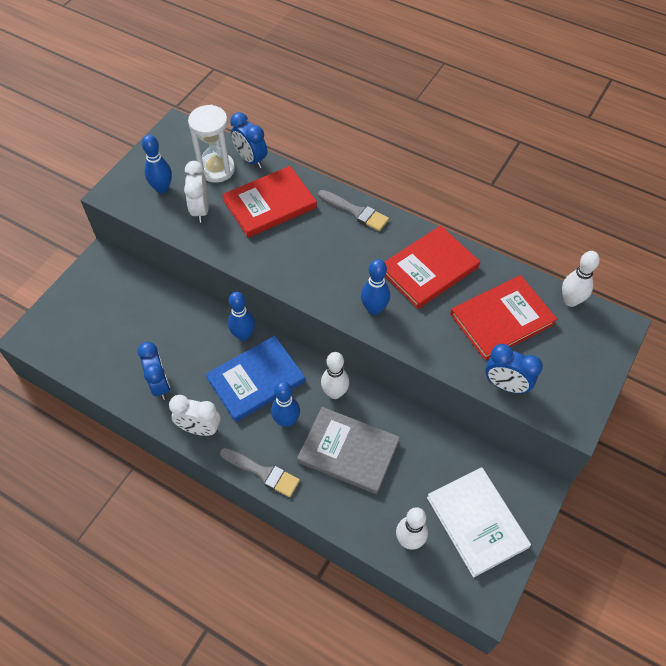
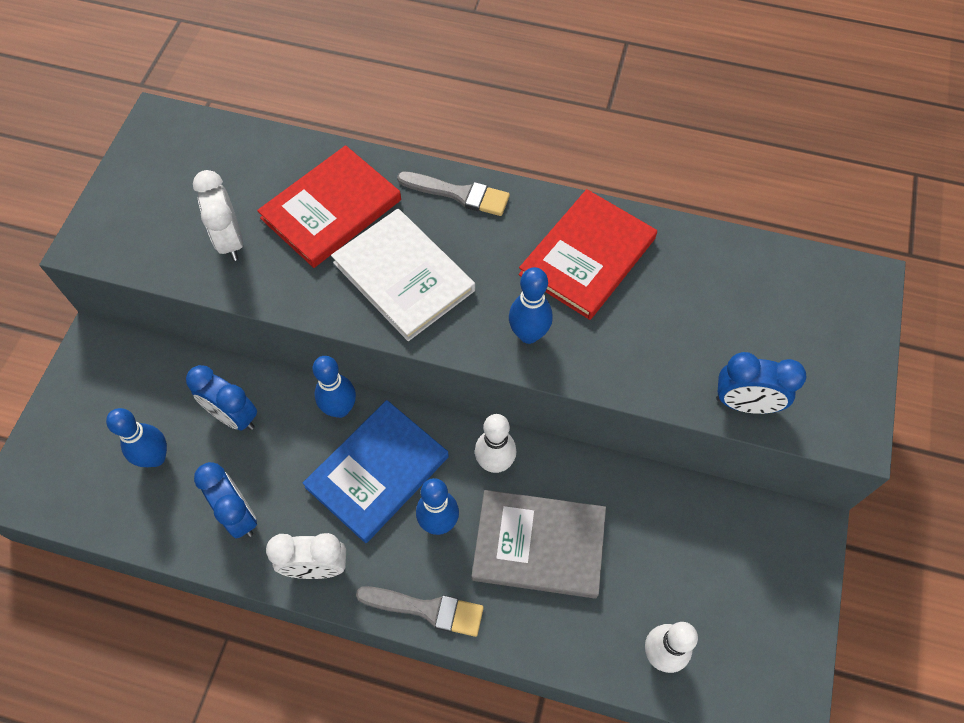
camera: 15 degrees left, 5 degrees up
(162, 188) = (162, 220): blue bowling pin -> blue bowling pin (155, 457)
(216, 169) = (237, 173): white hourglass -> none
(251, 159) = (283, 147): blue clock -> blue clock (233, 416)
(477, 522) = (743, 601): white book -> white book (403, 276)
(502, 319) = (709, 307): red book -> none
(570, 301) = (792, 259): white bowling pin -> none

